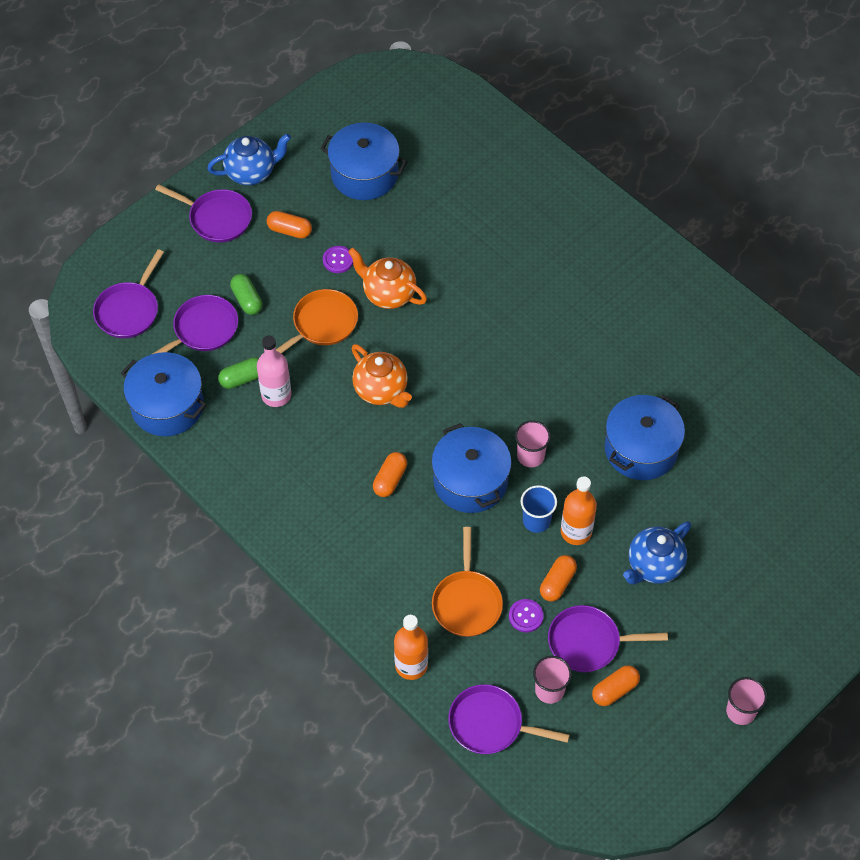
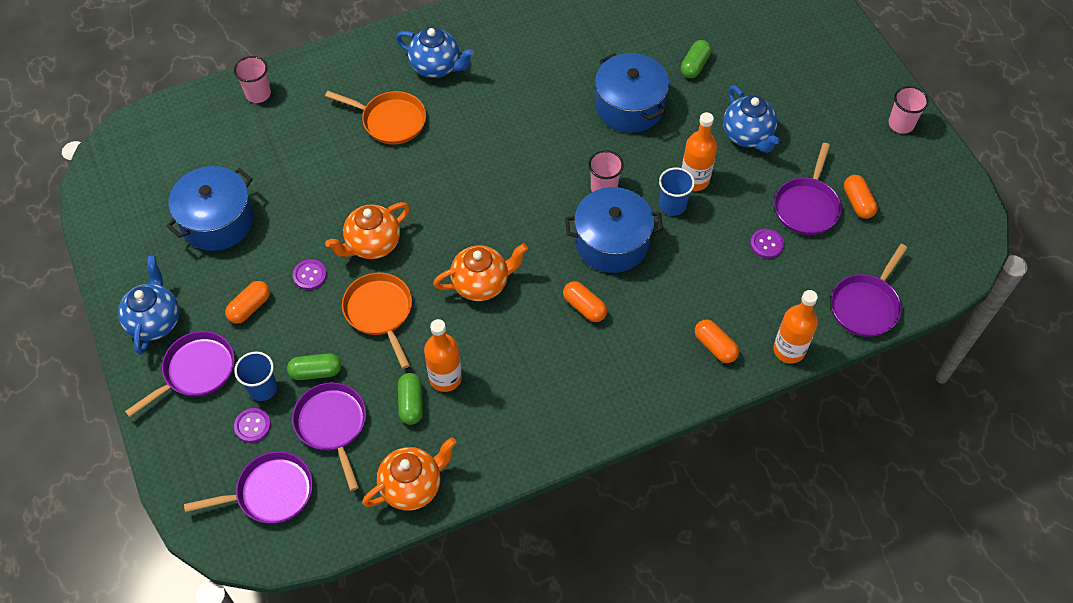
camera: 70 degrees left, 0 degrees up
(129, 310) = (270, 492): purple pan -> purple pan turned 60 degrees counterclockwise
(167, 406) = (412, 486): blue pot -> orange teapot
(182, 276) = (252, 426): none -> purple button
(218, 269) = (262, 388): none -> blue cup
(276, 395) = (445, 378): pink bottle -> orange bottle
(467, 602) = (737, 285): orange pan -> orange pan (390, 121)
(549, 690) = (844, 250): pink cup -> pink cup (258, 94)
(557, 583) = (741, 210): orange capsule -> orange capsule (715, 346)
(610, 272) = (436, 67): none -> blue teapot
(723, 493) = (694, 65): none -> green capsule

